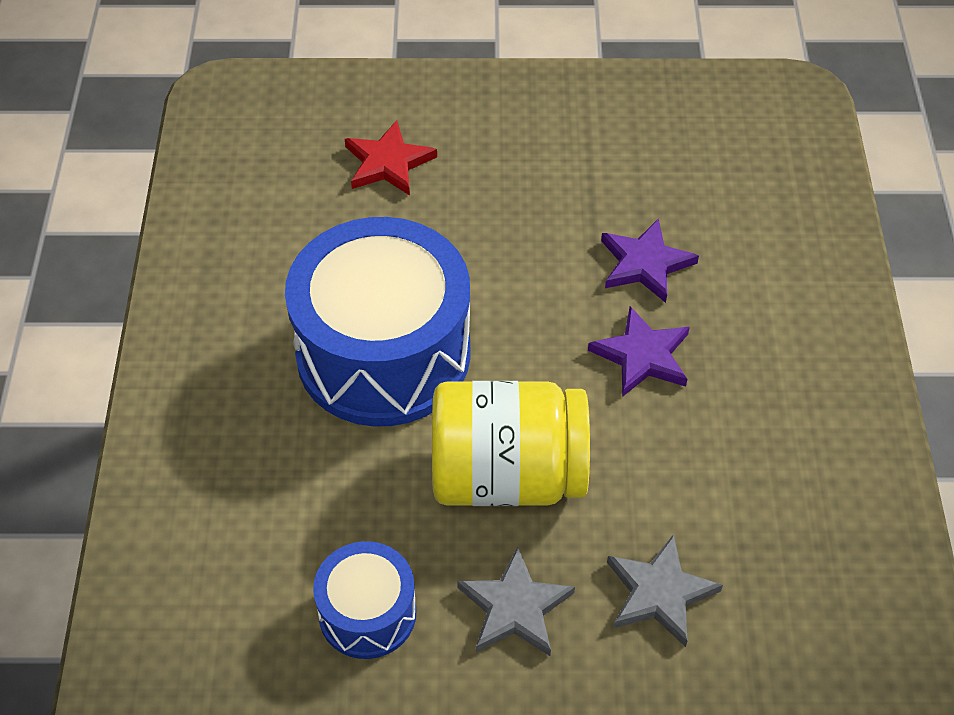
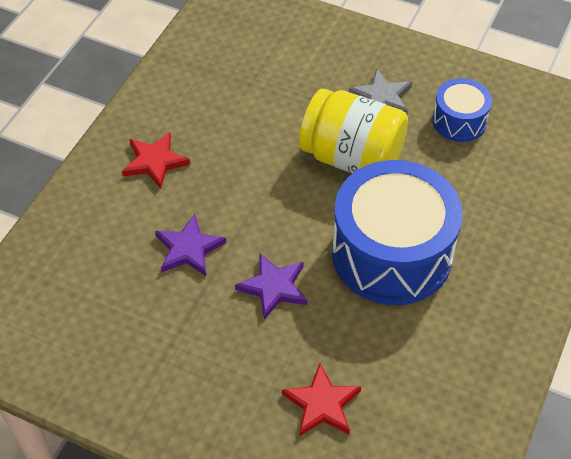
camera: 155 degrees left, 0 degrees up
(642, 355) = (232, 192): purple star -> purple star (274, 287)
(659, 593) = (305, 79): grey star -> none
(778, 358) = (155, 162): none -> red star

